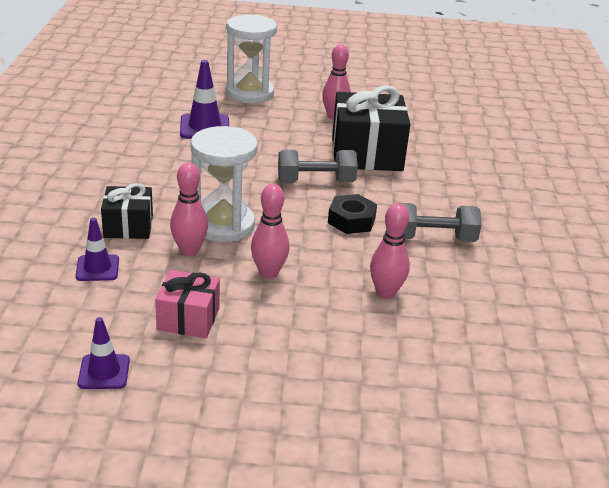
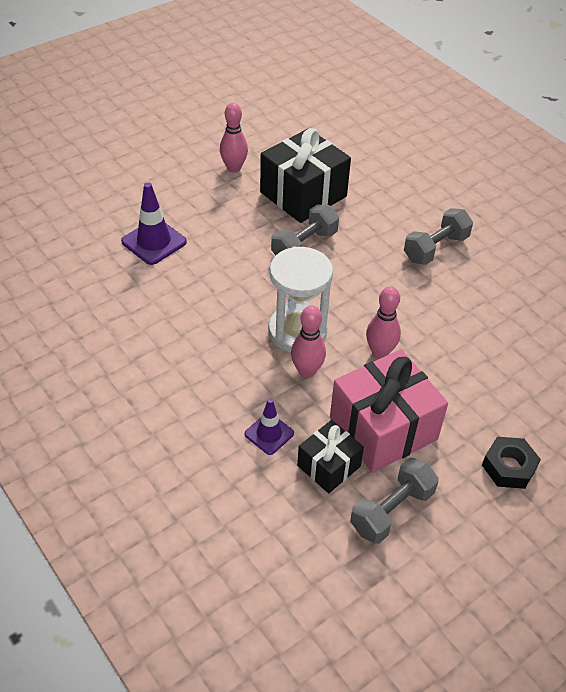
camera: 40 degrees left, 15 degrees up
(104, 372) = (391, 510): purple traffic cone -> grey dumbbell
(128, 226) = (236, 381): black gift -> black gift (328, 466)
(188, 319) = (383, 428): pink gift -> pink gift, size x1.79
(249, 93) = (138, 181): white hourglass -> none
(351, 220) = (371, 267): black nut -> black nut (508, 467)
(386, 293) = (463, 316): pink bowling pin -> none

